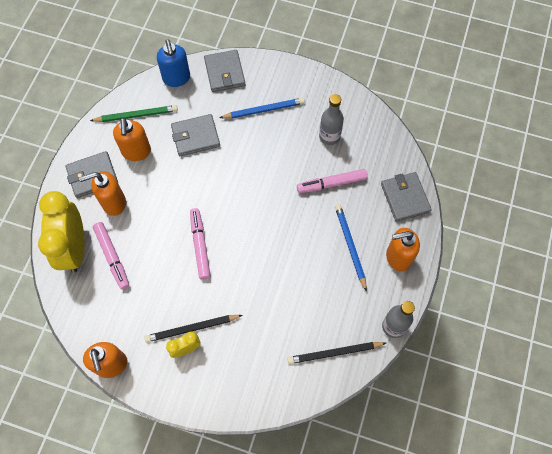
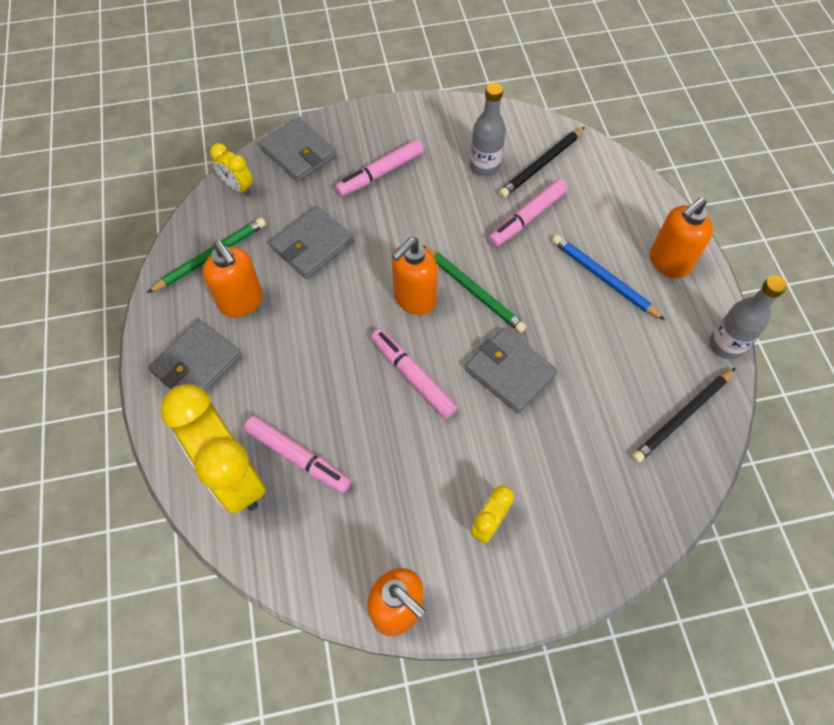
camera: 30 degrees left, 5 degrees down
(113, 203) = (252, 384): orange soap dispenser -> orange soap dispenser (414, 299)
(176, 78) = (237, 187): blue soap dispenser -> yellow clock
(192, 328) = (478, 491): black pencil -> black pencil (541, 164)
(263, 110) = (380, 173): blue pencil -> pink marker
(268, 213) = (473, 290): none -> green pencil
(405, 198) = (625, 192): grey wallet -> grey wallet (510, 372)

